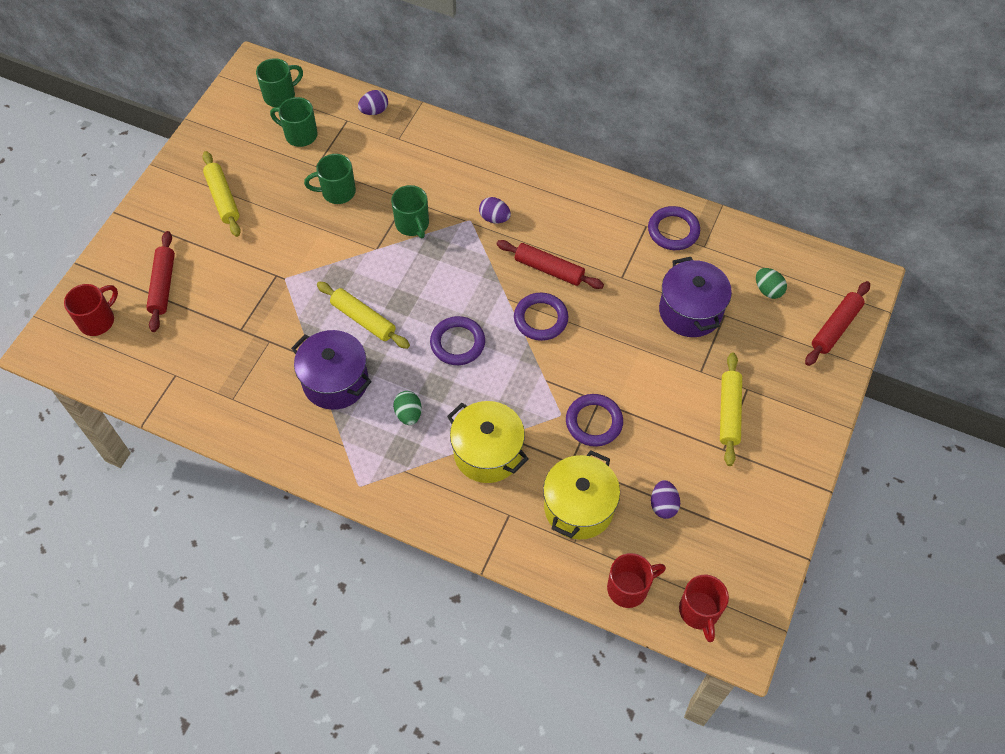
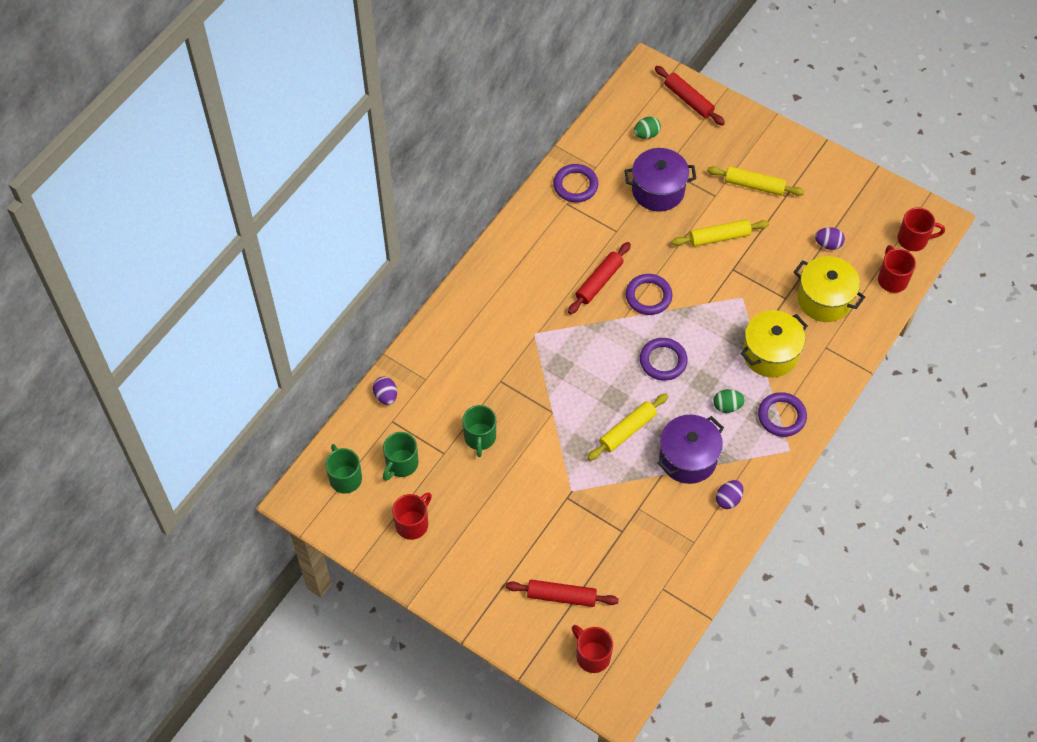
camera: 80 degrees left, 0 degrees up
(223, 198) = (467, 539): yellow rolling pin -> yellow rolling pin (719, 237)
(236, 154) = (413, 523): none -> red mug
(412, 224) = (530, 379): green mug -> none
(494, 218) = (536, 314): purple egg -> purple egg (728, 499)
(594, 422) = (751, 276): purple ring -> purple ring (781, 416)

